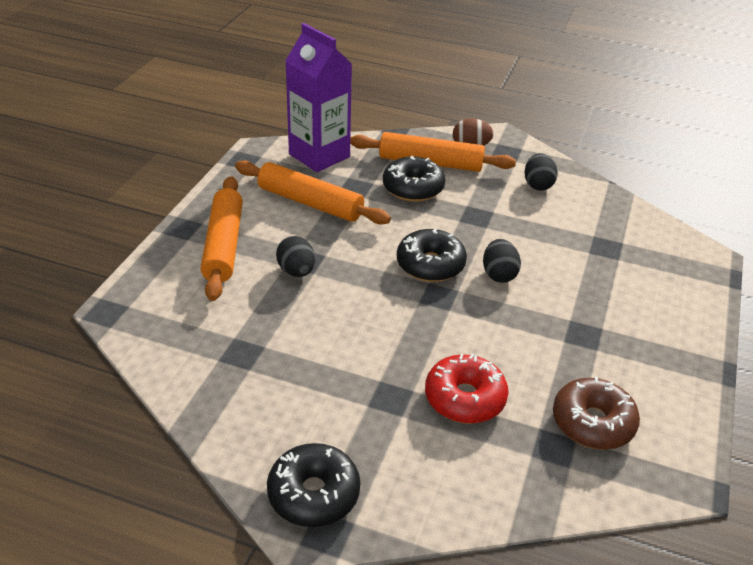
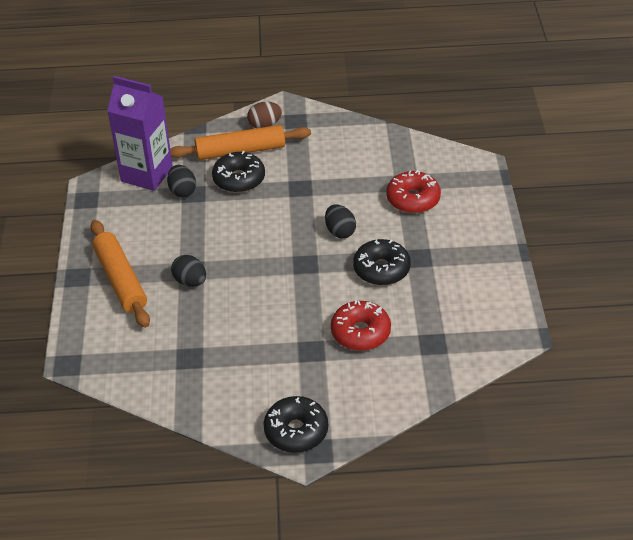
camera: 20 degrees left, 5 degrees up
(310, 203) = (165, 220): orange rolling pin -> none
(430, 265) = (286, 241): black donut -> black donut (381, 269)
(538, 185) = (333, 144): black egg -> black egg (182, 191)
(592, 423) = (450, 318): brown donut -> none
(605, 268) = (413, 199): none -> red donut

